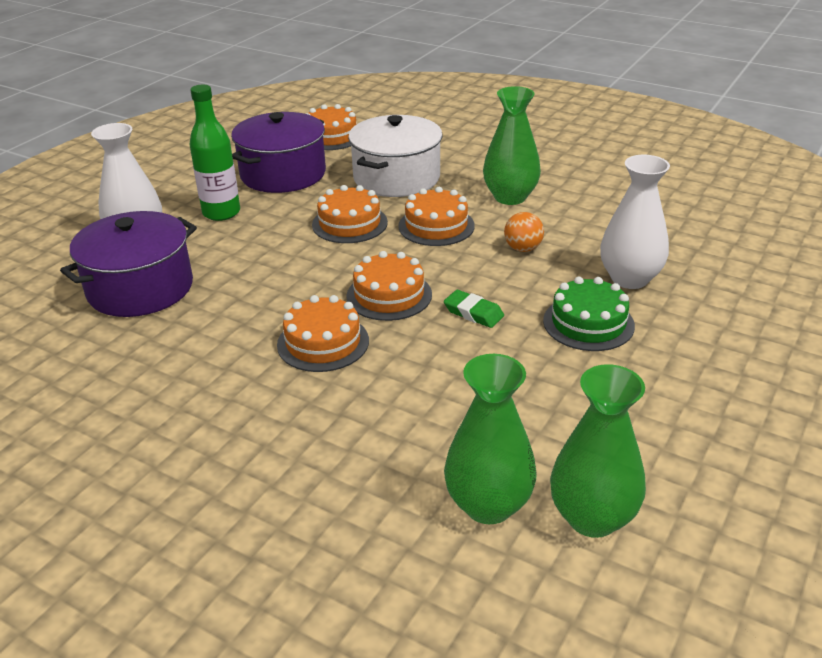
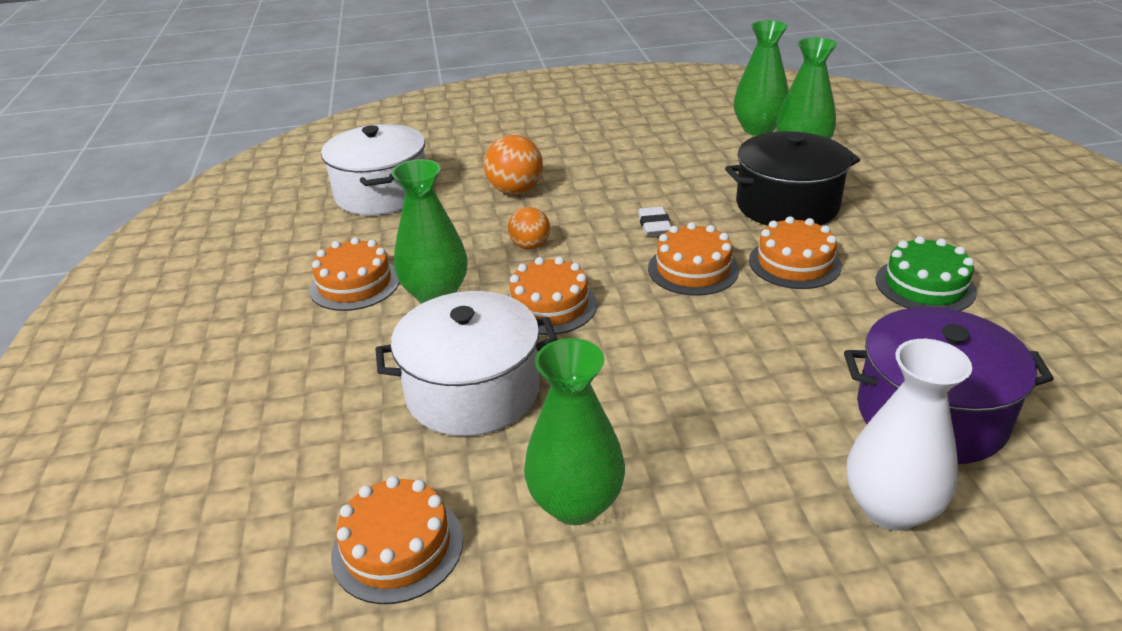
camera: 130 degrees left, 0 degrees up
(221, 213) = (737, 480): green bottle -> none
(283, 174) = (576, 503): purple pot -> green vase
(349, 223) = (617, 360): orange cake -> orange cake (355, 284)
(400, 402) = (787, 205): none -> black pot
(473, 313) = (654, 225): green eraser -> white eraser
(588, 323) = (597, 184): green cake -> green cake (925, 285)
(629, 279) = (515, 191): white vase -> orange ball
(703, 222) = (382, 193): none -> white pot

